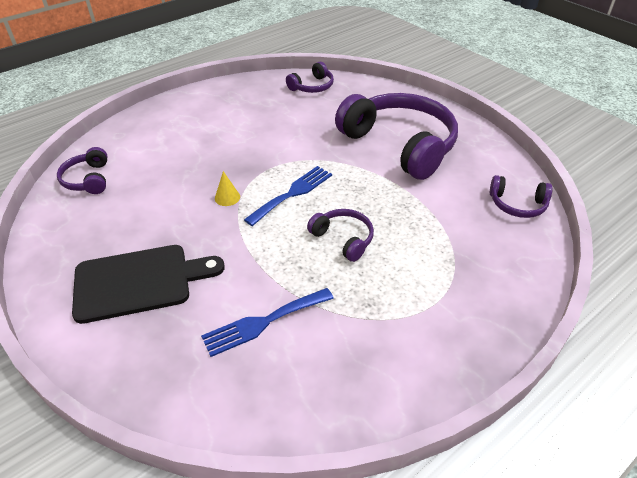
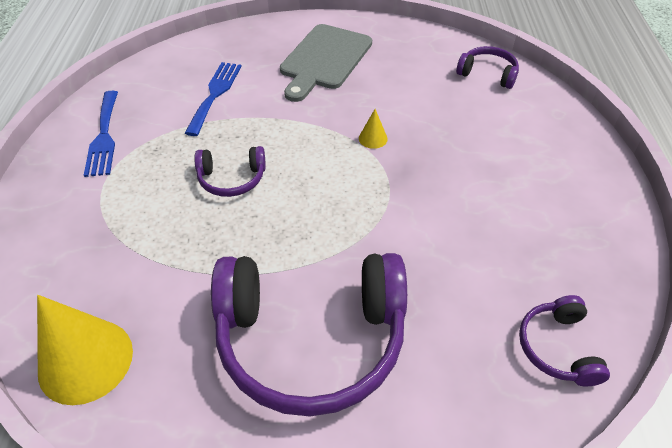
camera: 130 degrees right, 5 degrees up
(139, 282) = (324, 60): black cutting board -> grey cutting board
(292, 193) = (330, 182): blue fork -> blue fork (104, 136)
(517, 204) = (85, 360): purple headphones -> yellow cone

